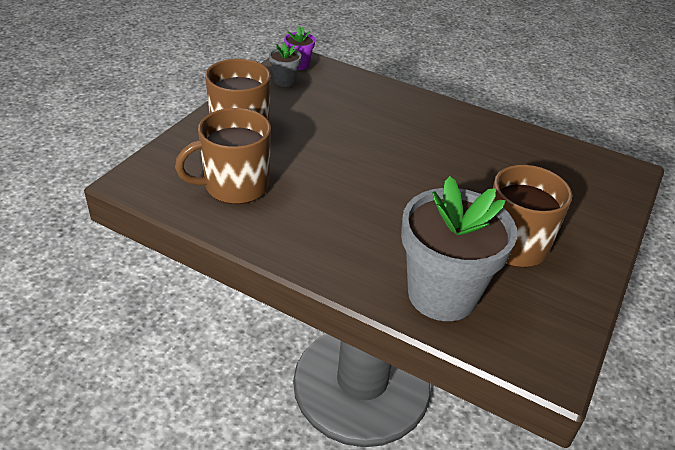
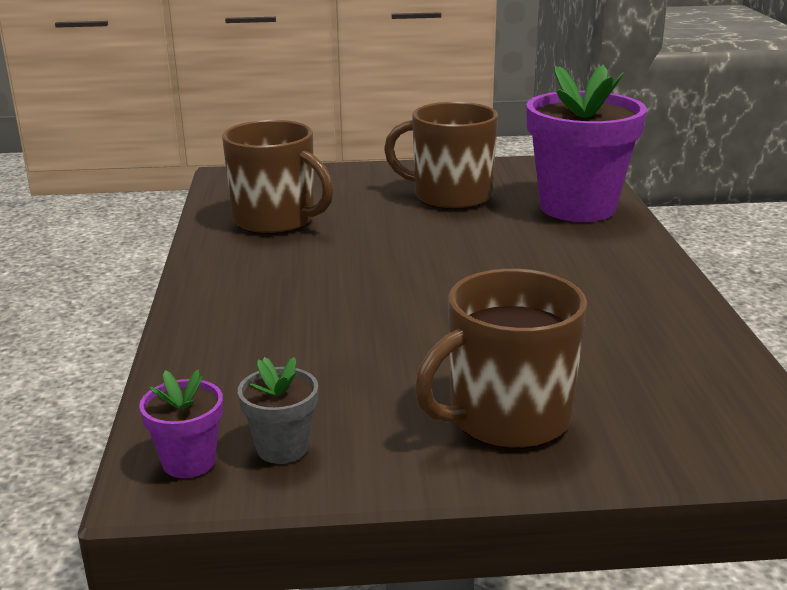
camera: 120 degrees left, 15 degrees down
(234, 186) = (637, 358): brown mug -> brown mug (276, 220)
(442, 294) = (577, 207): grey flower pot -> purple flower pot

